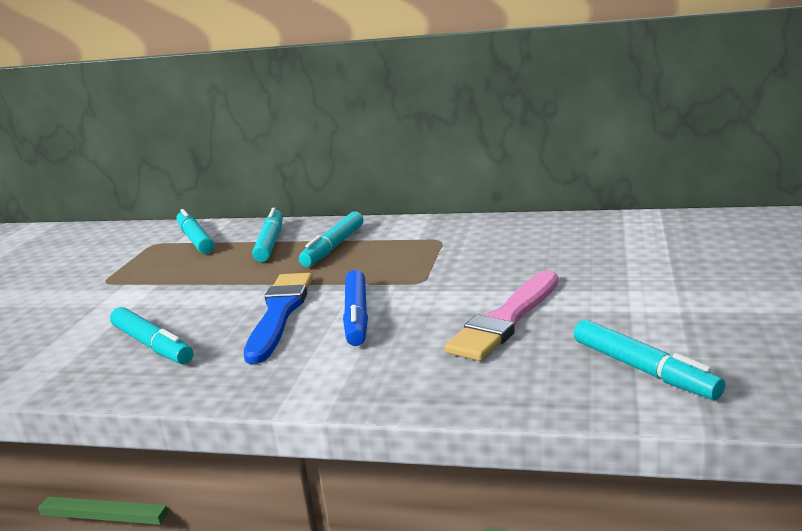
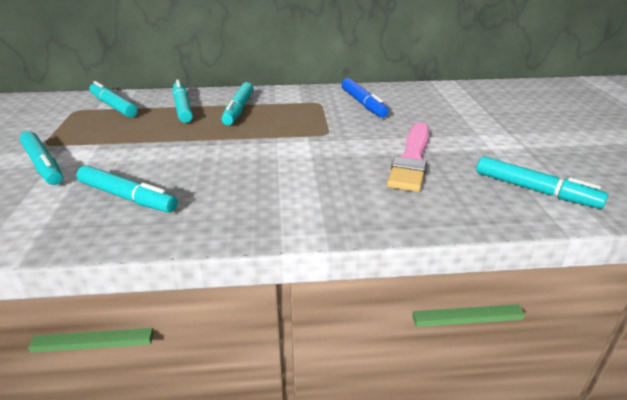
camera: 20 degrees left, 10 degrees up
(90, 305) = (43, 165): none -> turquoise marker
(279, 313) = (228, 163): blue brush -> none
(357, 316) = (295, 162): blue marker -> blue marker (363, 104)

